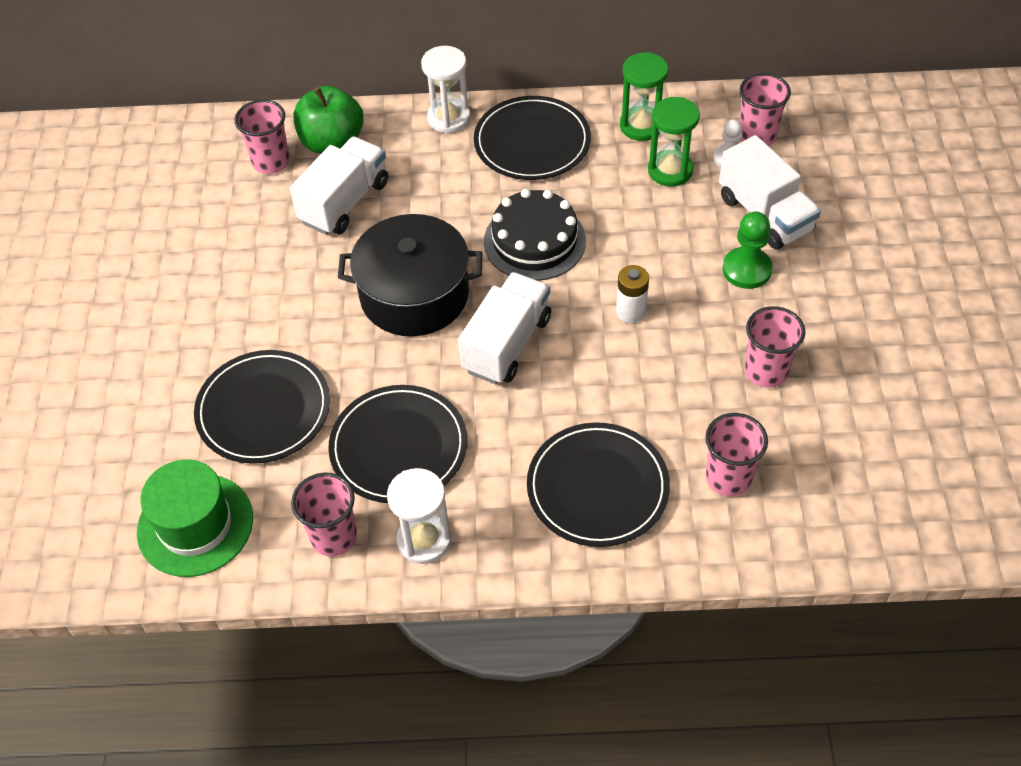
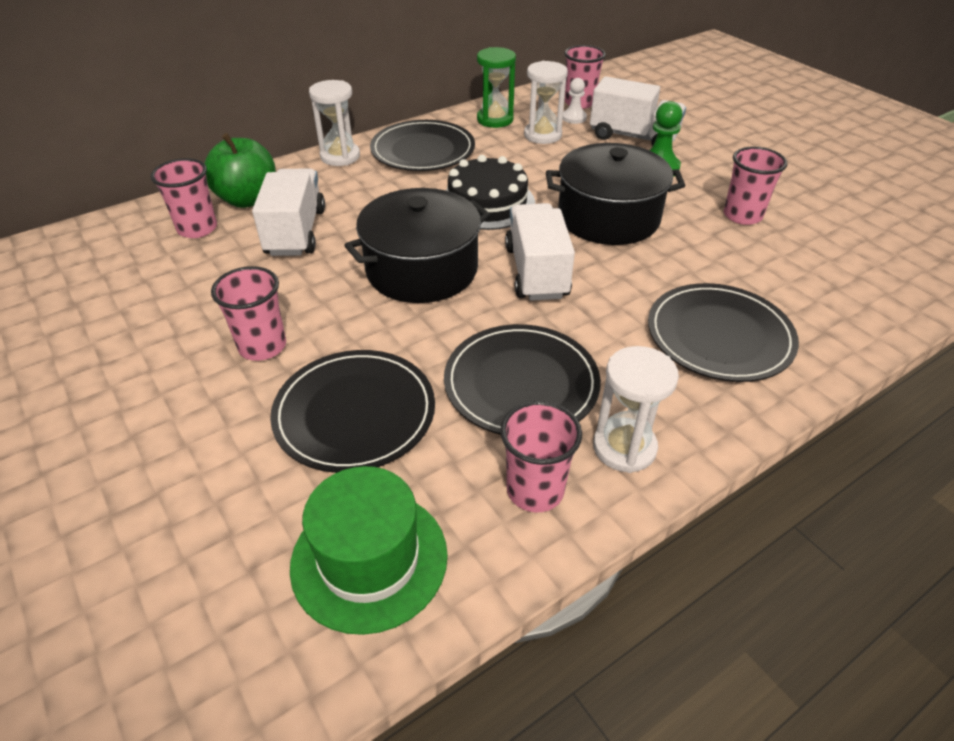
camera: 35 degrees left, 10 degrees down
(631, 312) = (608, 217): white battery -> black pot
(670, 170) = (542, 135): green hourglass -> white hourglass
(728, 478) = (801, 287): pink cup -> pink cup (262, 346)

